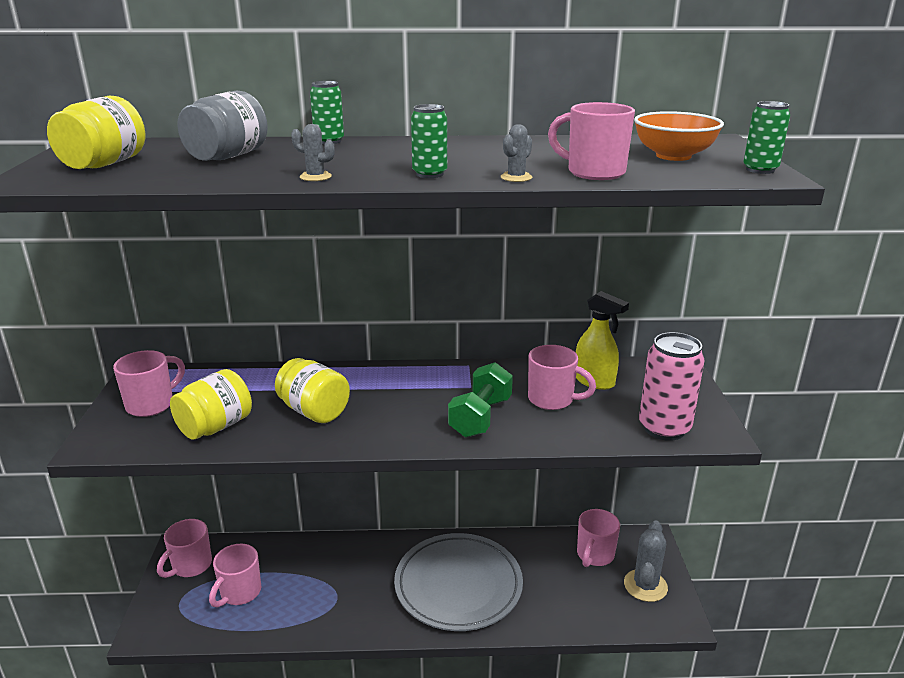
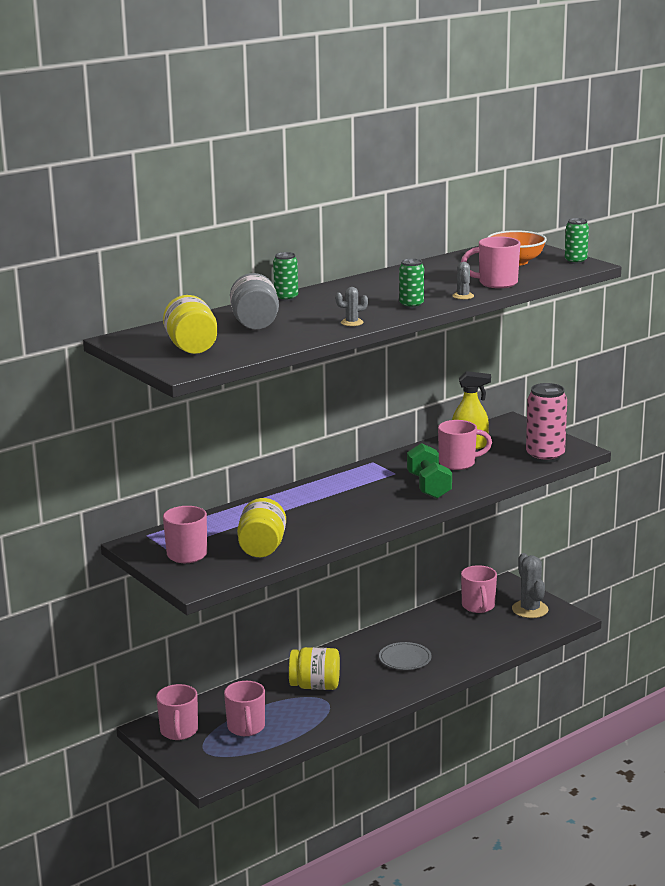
camera: 35 degrees left, 5 degrees down
(314, 411) = (314, 519): yellow jar -> yellow jar (315, 686)
(458, 585) = (405, 659): grey plate -> grey plate, size x0.46

